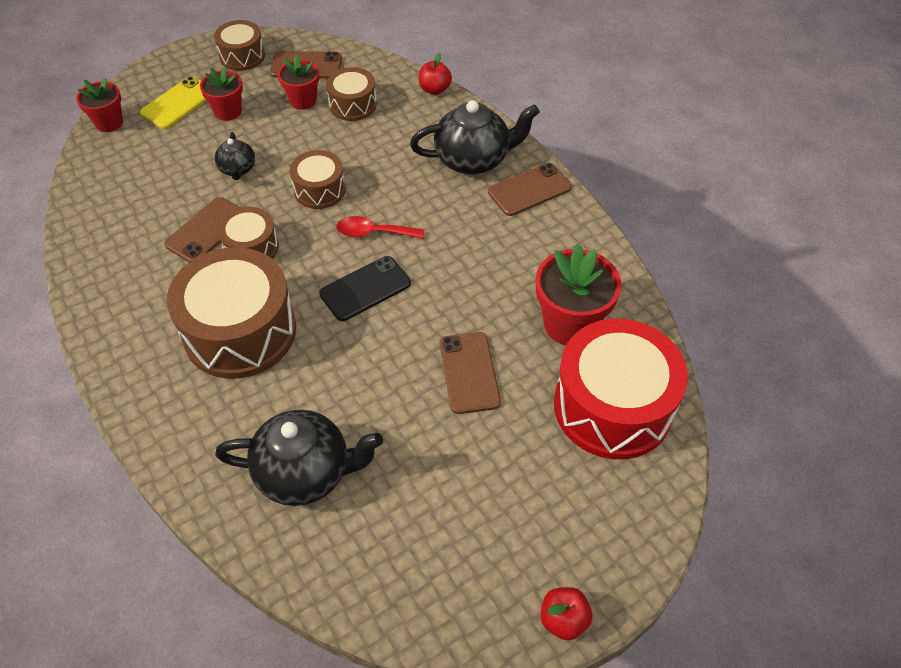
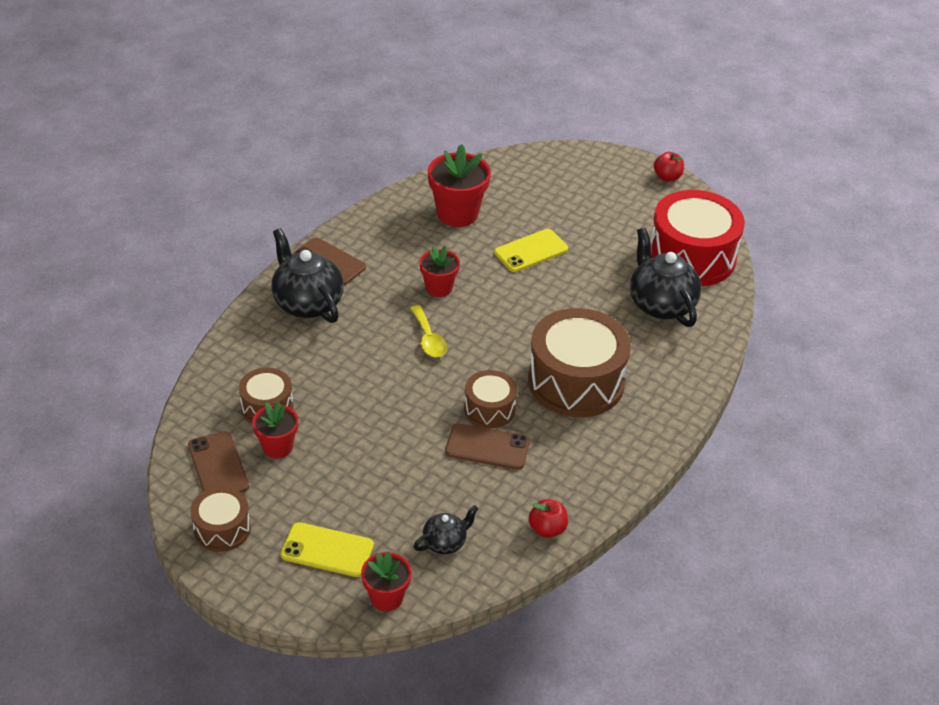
camera: 115 degrees left, 10 degrees down
(228, 111) = (321, 501): red flower pot -> red flower pot (439, 288)
(237, 169) = (400, 458): black teapot -> black teapot (445, 542)
(319, 190) = (397, 389): brown drum -> none
(365, 289) = (490, 325): black phone -> none
(373, 232) = (428, 339): red spoon -> yellow spoon
(434, 89) = (217, 354): red apple -> red apple (547, 529)
(469, 372) = (531, 251): brown phone -> yellow phone
(613, 406) = (514, 183): red drum -> red drum (692, 257)

